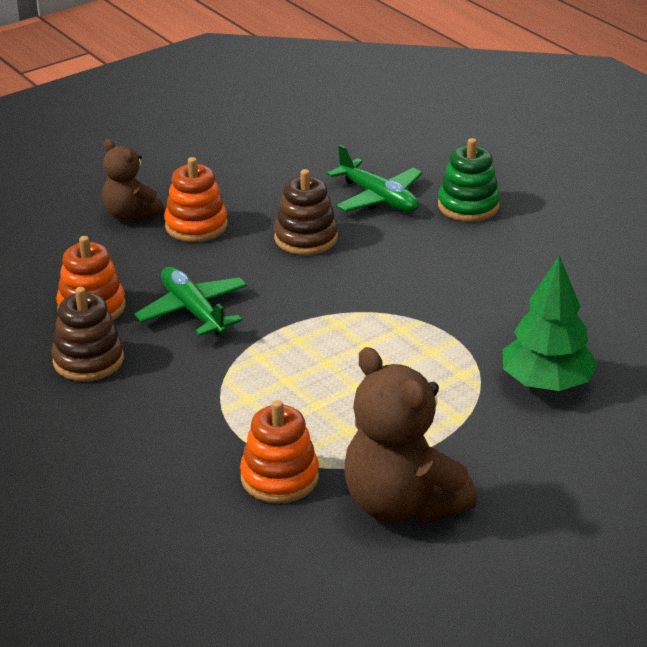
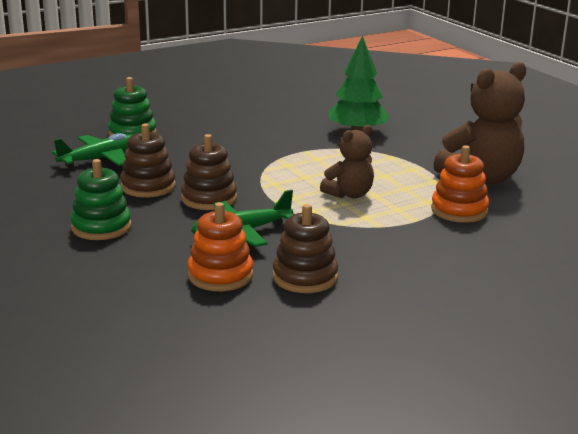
camera: 85 degrees left, 10 degrees down
(131, 214) = (62, 255): brown teddy bear -> brown teddy bear (349, 194)
(196, 225) = (101, 227): orange stacking toy -> green stacking toy
(280, 281) = (209, 198): none -> brown stacking toy

